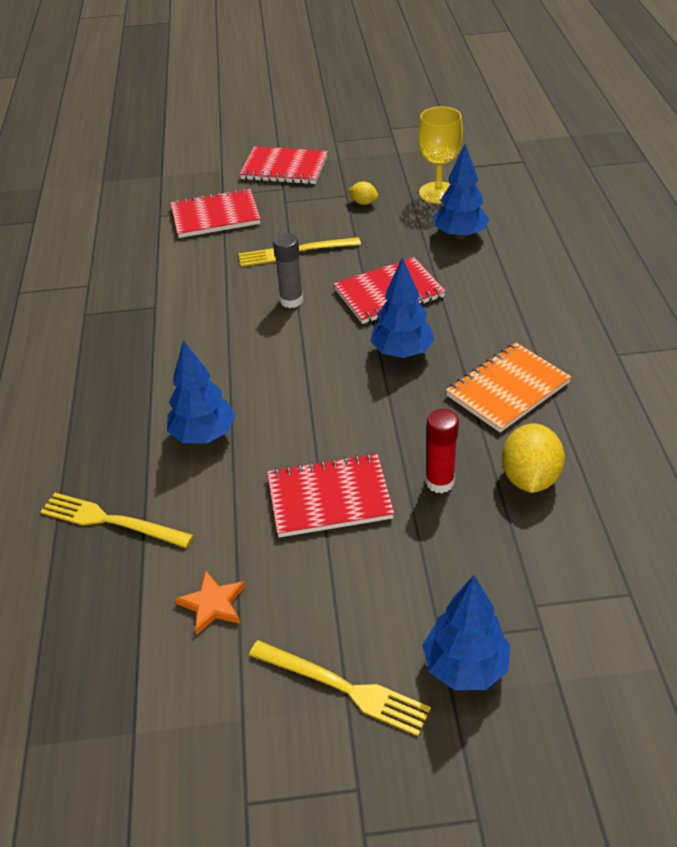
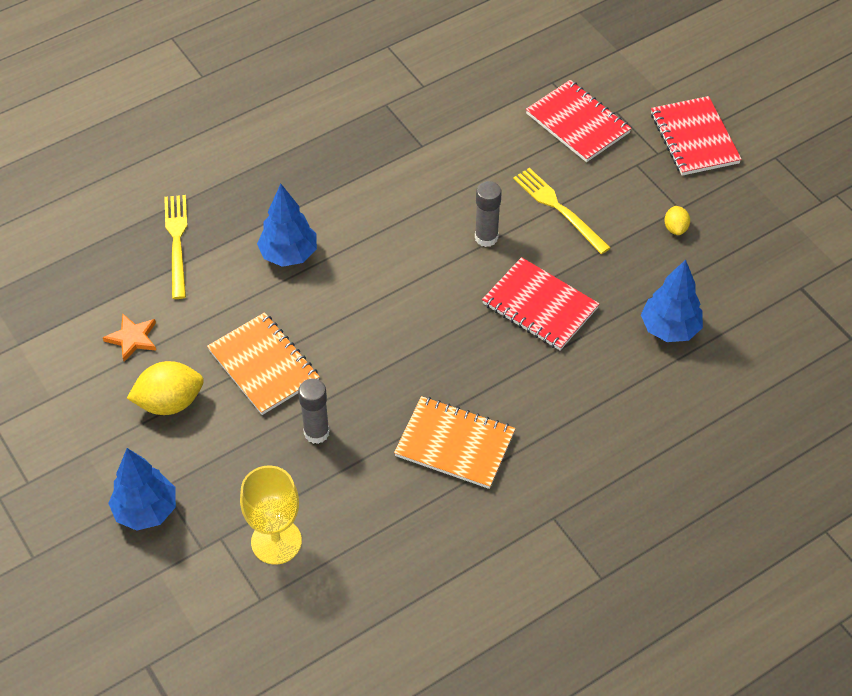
camera: 60 degrees right, 10 degrees up
(329, 498) = (263, 365): red notebook -> orange notebook
(343, 687) = (98, 444): yellow fork -> none
(402, 352) = (461, 348): blue tree -> none
(438, 193) = (735, 283): yellow goblet -> yellow goblet (276, 541)
(439, 482) = (316, 433): red glue stick -> grey glue stick
(529, 478) = (353, 494): yellow lemon -> yellow lemon (170, 402)

